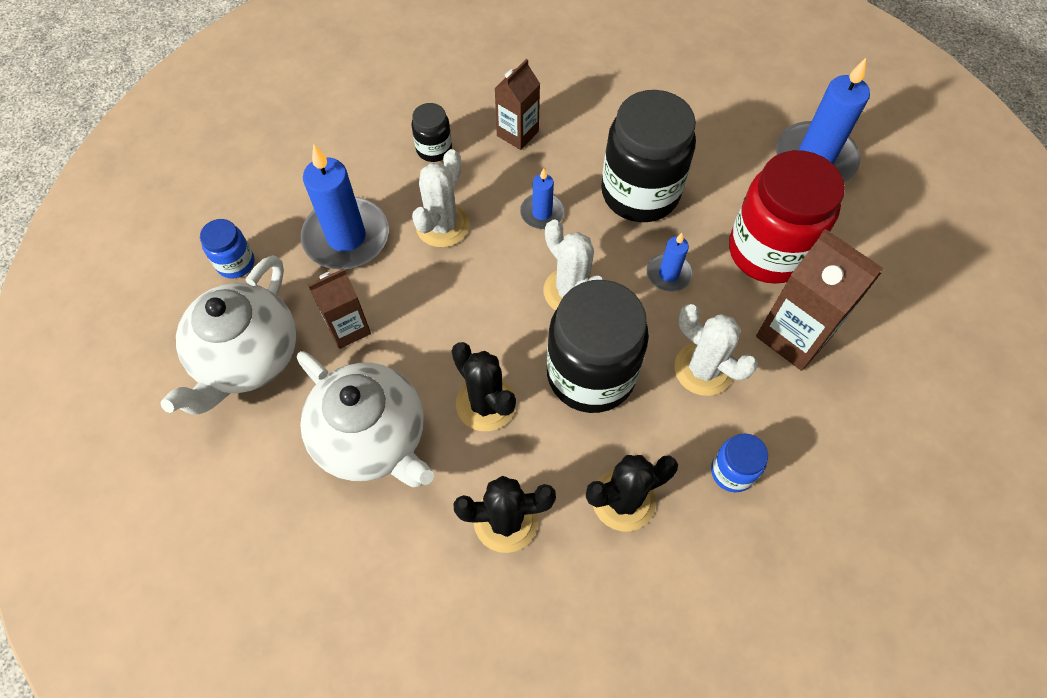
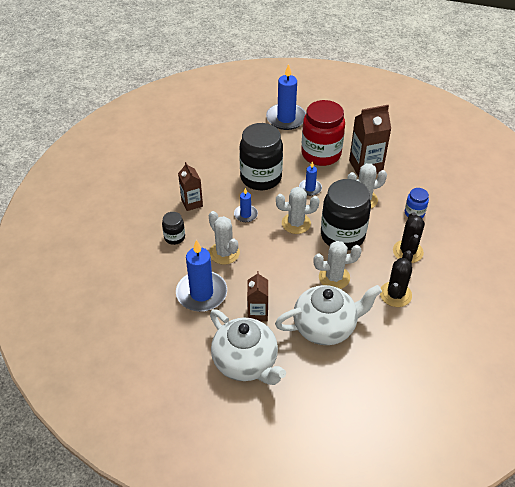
camera: 60 degrees left, 15 degrees down
(236, 263) = (181, 347): blue jar -> none
(486, 403) = (334, 277): black cactus -> white cactus

